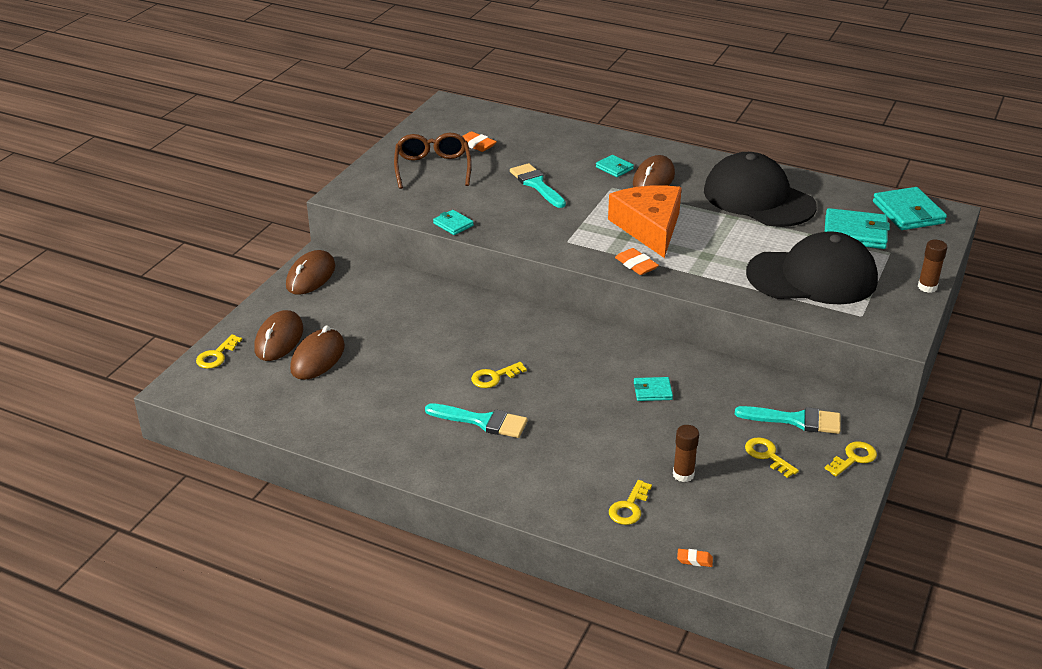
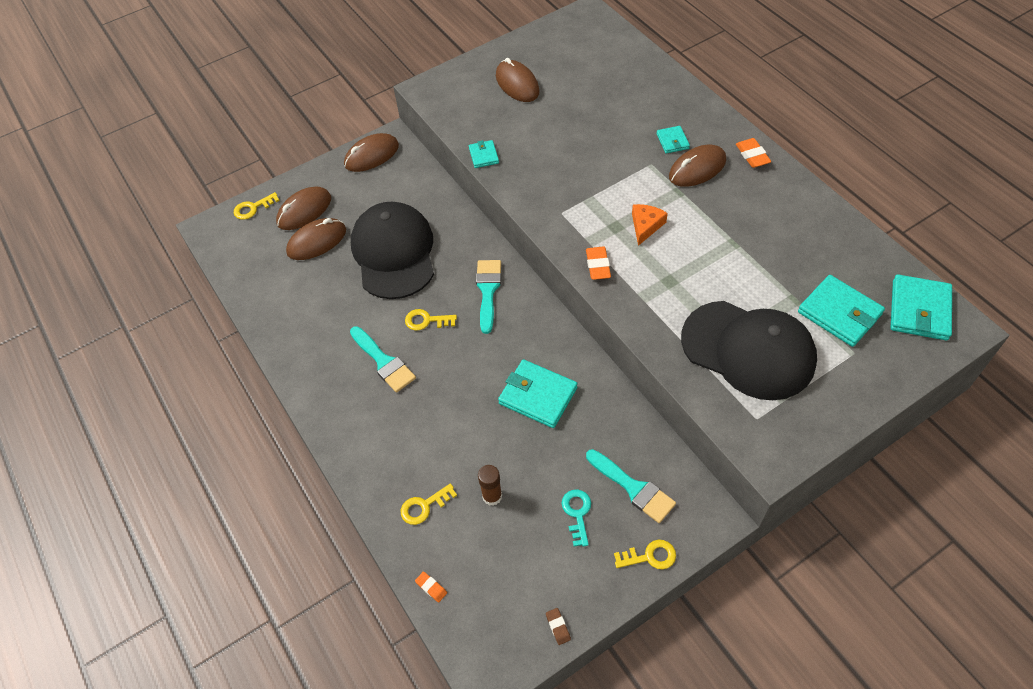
camera: 35 degrees right, 20 degrees up
(433, 168) = (517, 84): brown glasses -> brown mouse
(476, 145) = (574, 70): orange eraser -> orange eraser (752, 155)
(536, 184) = (588, 136): turquoise brush -> turquoise brush (488, 291)
(649, 227) = (645, 226): orange cheese -> orange cheese, size x0.48
(652, 391) = (538, 395): turquoise wallet -> turquoise wallet, size x1.87
(758, 198) = (778, 231): black cap -> black cap (394, 253)
(767, 455) = (577, 513): yellow key -> turquoise key
(829, 536) = (558, 627): none -> brown eraser
(927, 287) = (854, 414): brown glue stick -> none

